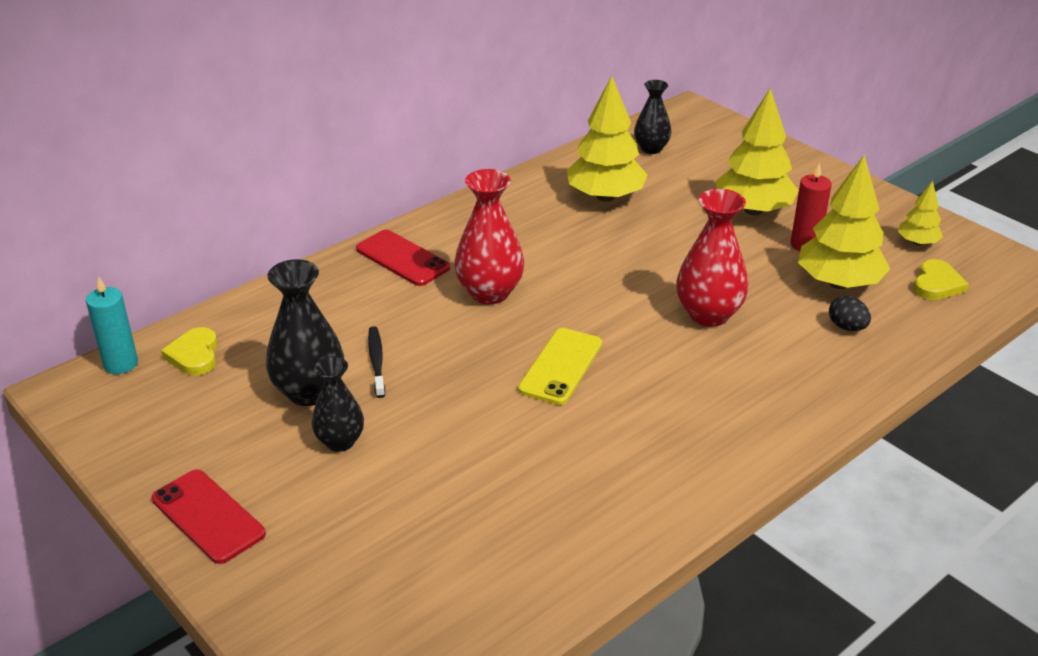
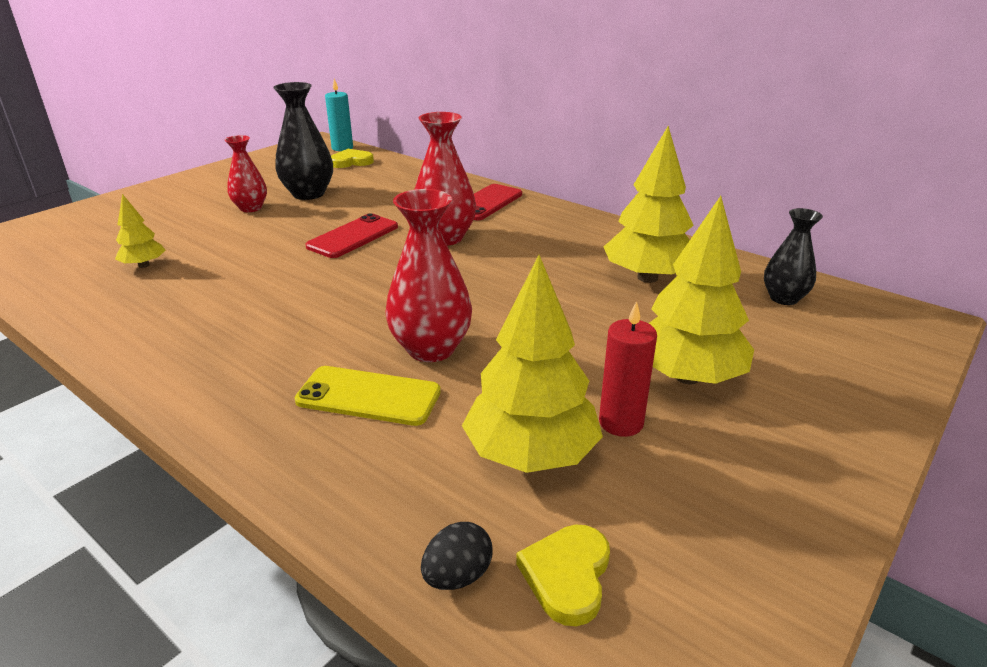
camera: 80 degrees right, 5 degrees down
(208, 516) = (189, 184): red phone -> red phone (353, 236)
(340, 442) = (251, 208): black vase -> red vase
(376, 361) = (344, 209): black toothbrush -> none
(561, 366) = (335, 275): yellow phone -> yellow phone (368, 396)
(847, 327) = (420, 460): black egg -> black egg (457, 576)
(917, 243) = (697, 556): yellow tree -> yellow tree (144, 265)
(937, 284) = (567, 576): yellow heart -> yellow heart turned 90 degrees clockwise

